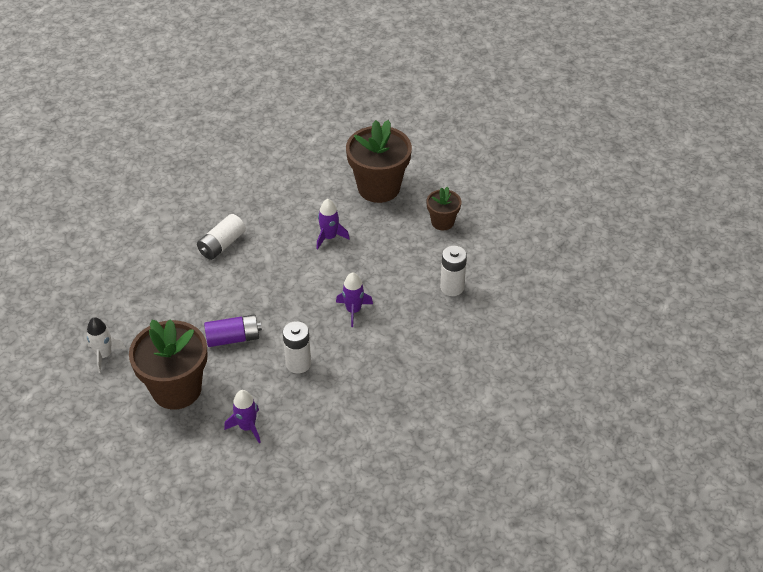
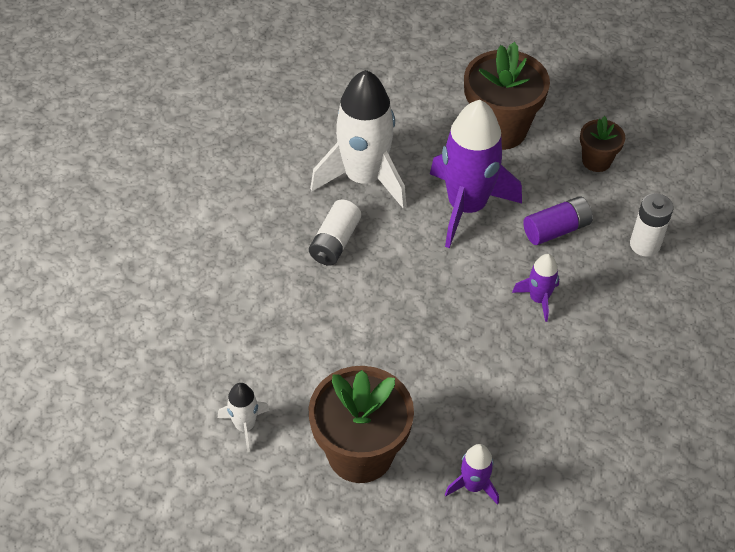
camera: 15 degrees left, 5 degrees up
(233, 338) = (404, 367): purple battery -> purple battery (556, 229)
(262, 204) = (364, 178): none -> white rocket
(298, 363) = (501, 385): white battery -> none
(329, 237) = (467, 206): purple rocket -> purple rocket, size x2.15

